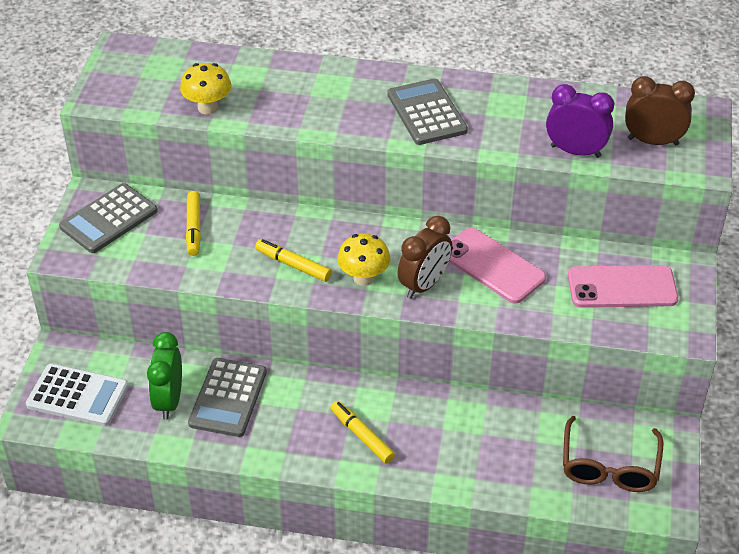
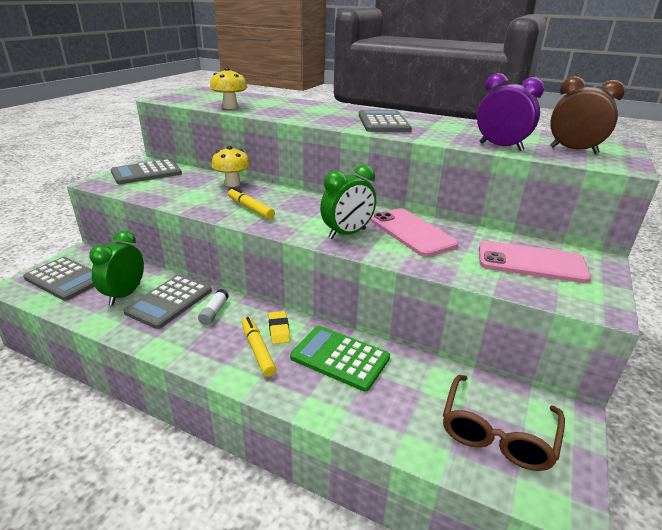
camera: 15 degrees right, 15 degrees down
(77, 396) = (65, 279): white calculator -> grey calculator
(194, 228) = (197, 183): yellow marker -> none
(288, 400) = (214, 312): none -> white glue stick
(363, 278) = (300, 222): yellow mushroom -> yellow mushroom (232, 183)
(371, 406) = (279, 330): none -> yellow eraser
(424, 285) = (347, 233): brown clock -> green clock
(448, 424) = (340, 358): none -> green calculator

